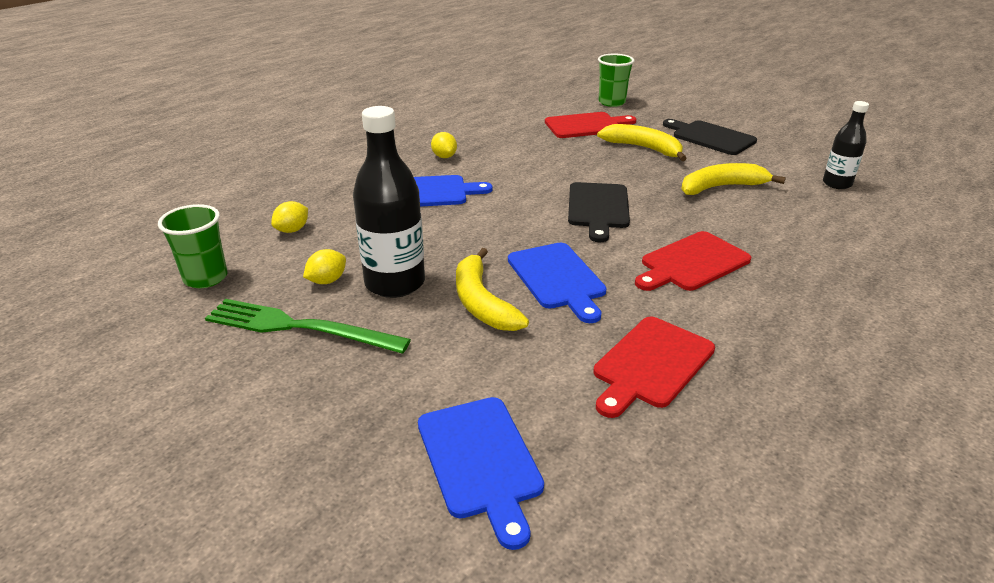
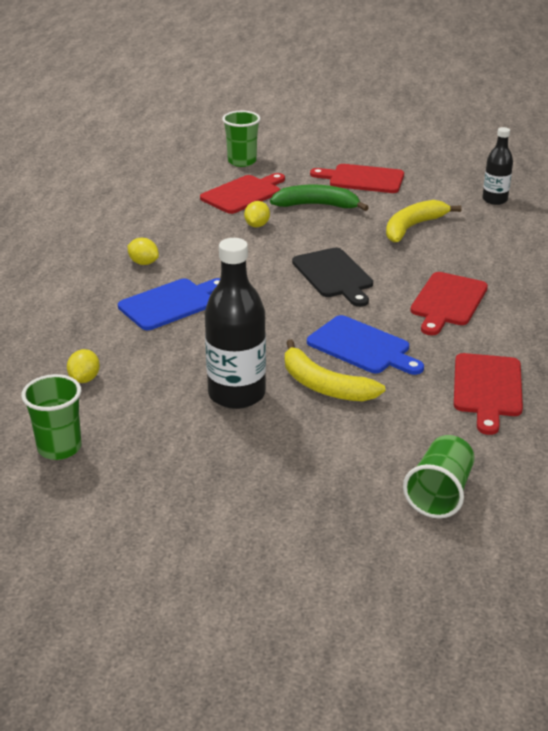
camera: 30 degrees left, 0 degrees up
(299, 327) = (200, 457): green fork -> none
(327, 281) = (176, 412): yellow lemon -> yellow lemon (257, 225)
(480, 461) = (439, 493): blue cutting board -> green cup
(644, 148) = (317, 205): yellow banana -> green banana
(710, 137) = (363, 179): black cutting board -> red cutting board

